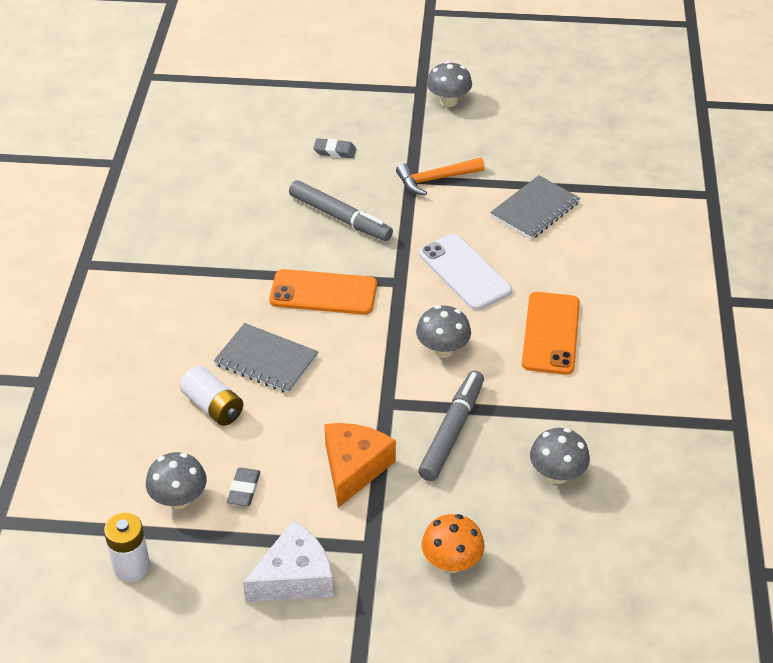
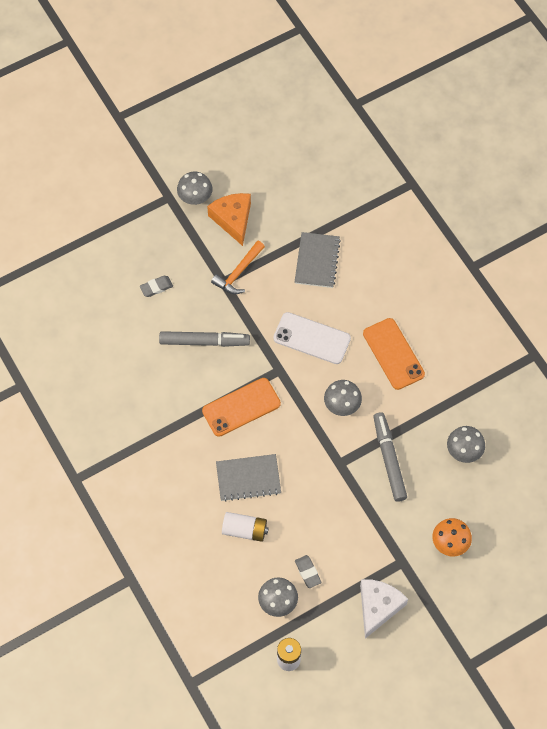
camera: 35 degrees left, 20 degrees up
(354, 468) = (355, 518): orange cheese -> orange cheese (233, 219)

